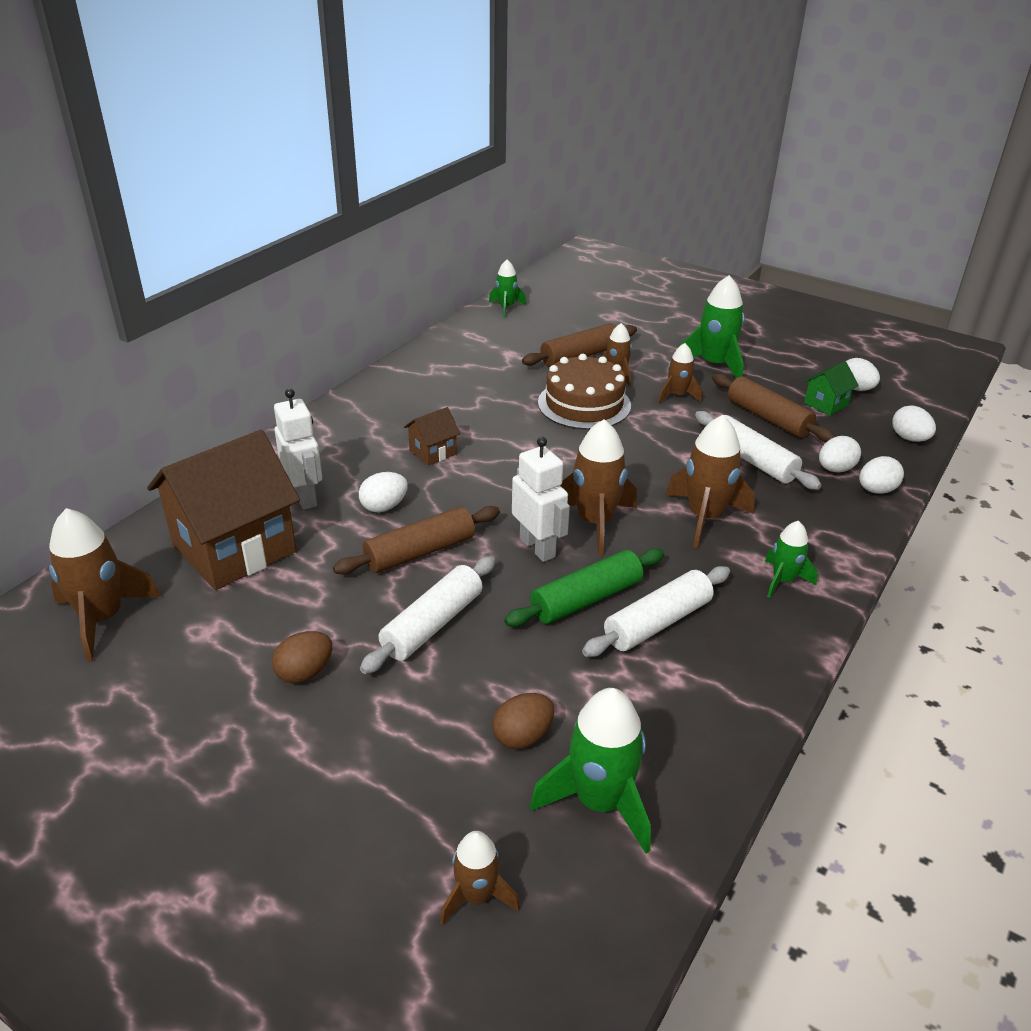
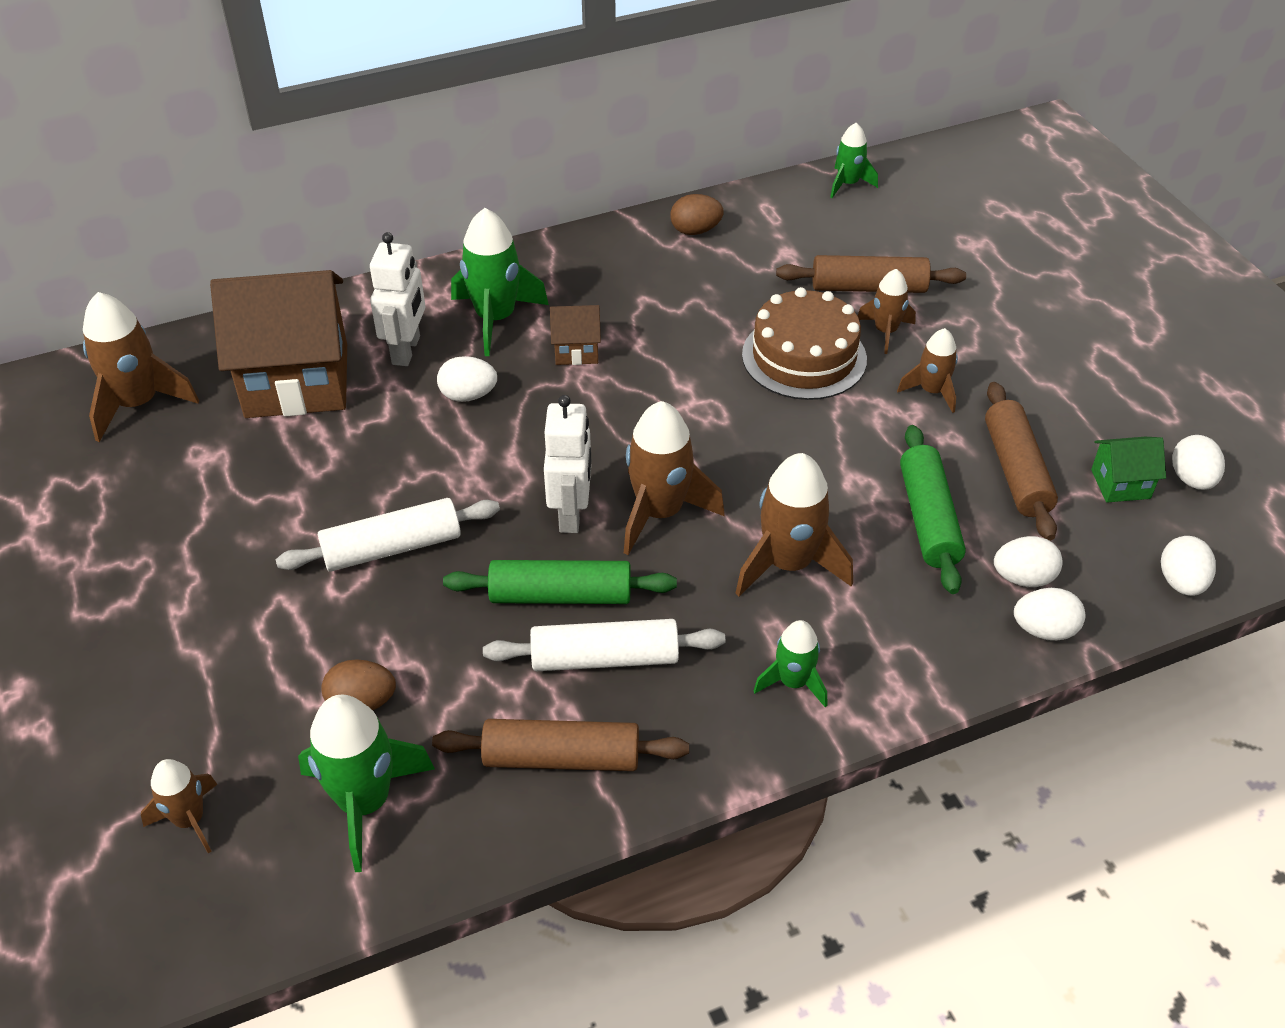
camera: 35 degrees right, 10 degrees up
(305, 673) = (244, 540): brown egg -> brown egg (695, 231)
(420, 552) = (454, 463): brown rolling pin -> brown rolling pin (561, 758)
(714, 365) = (1030, 367): green rocket -> green rocket (495, 319)
(752, 460) = (928, 518): white rolling pin -> green rolling pin

